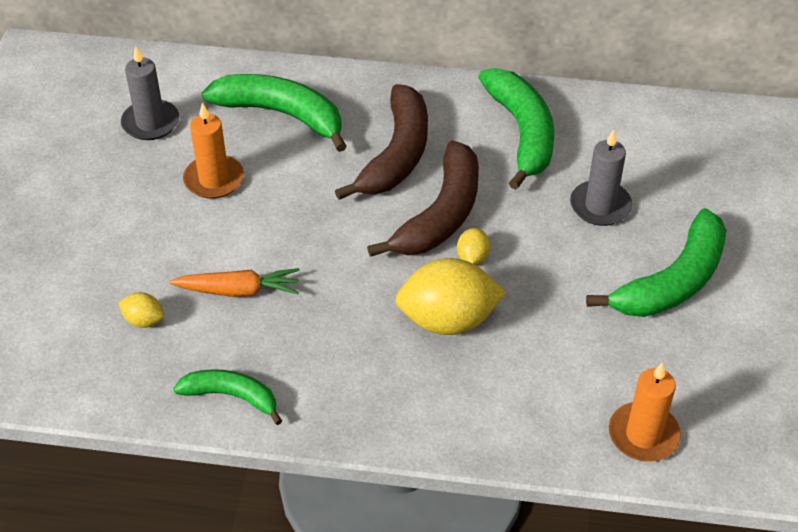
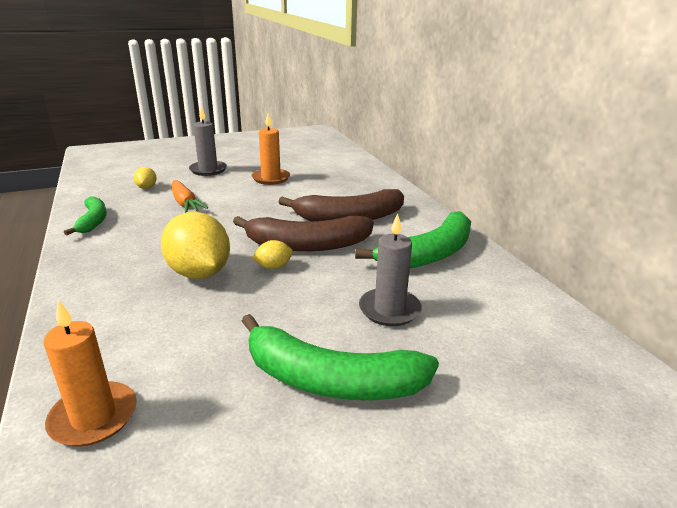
camera: 60 degrees right, 20 degrees down
(150, 123) = (298, 157): grey candle -> grey candle (208, 170)
(281, 114) = (343, 181): green banana -> none

